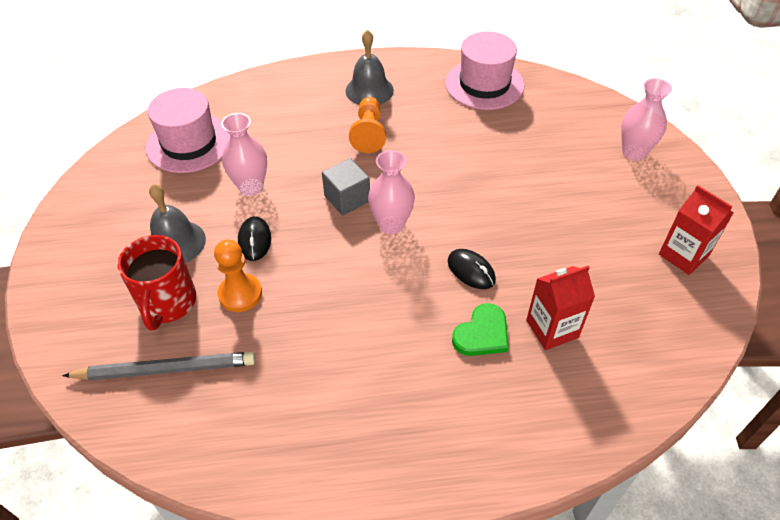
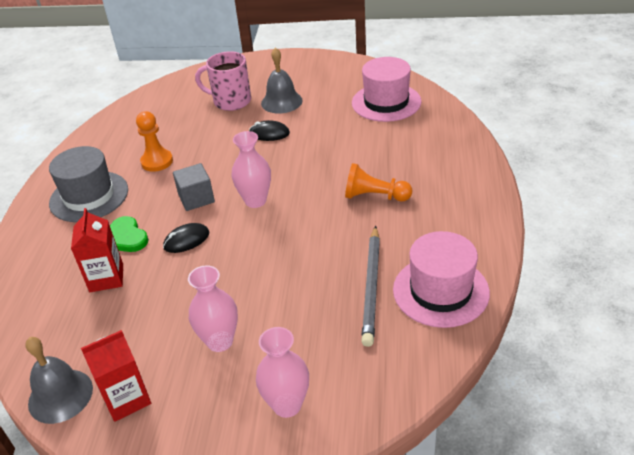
camera: 105 degrees right, 10 degrees down
(165, 369) = (181, 103): grey pencil -> grey pencil (371, 286)
(167, 303) = (231, 101): red mug -> pink mug
(240, 294) = (223, 128): orange pawn -> orange pawn (157, 161)
(251, 187) = (325, 131): pink vase -> pink vase (220, 341)
(347, 198) = (295, 179): grey cube -> grey cube (196, 198)
(369, 90) = (441, 201): grey bell -> grey bell (60, 395)
(413, 412) = (89, 196): none -> grey hat

